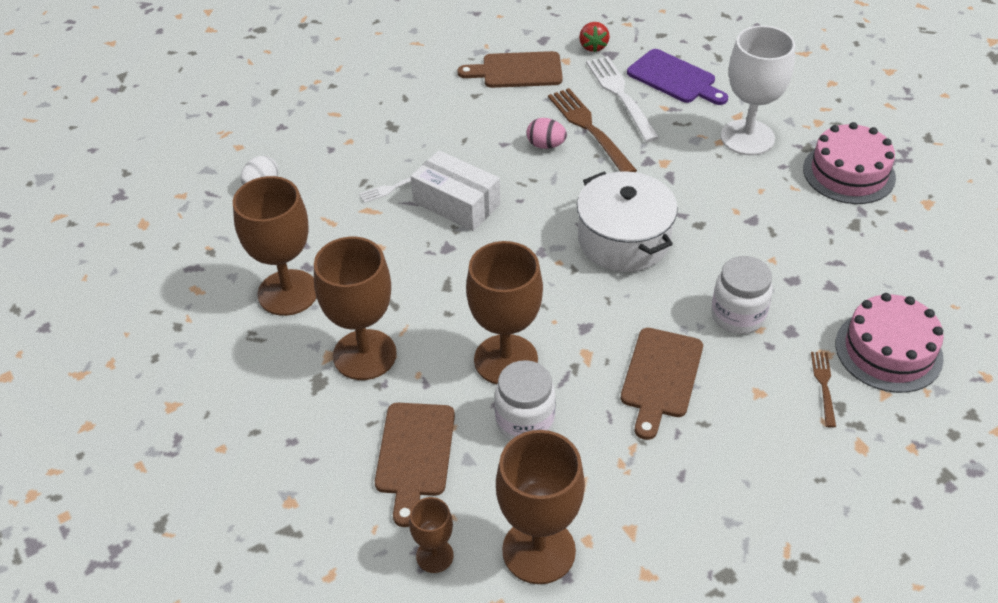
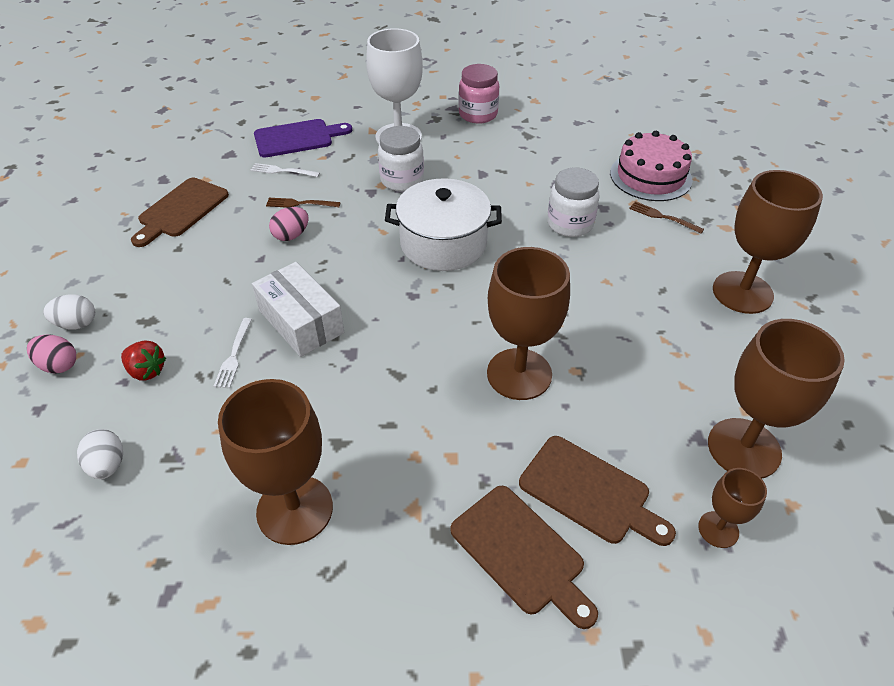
camera: 60 degrees left, 0 degrees up
(321, 112) = (59, 365): none -> pink egg
(361, 96) = (77, 324): none -> white egg
(364, 355) = (436, 477): brown goblet -> brown goblet (742, 292)
(456, 203) = (301, 321): white box -> white box turned 75 degrees clockwise
(525, 422) = (598, 393): white jar -> white jar (402, 180)
(589, 128) = (300, 204): brown fork -> brown fork, size x0.53
(593, 46) = (208, 158): red strawberry -> red strawberry (147, 371)
(620, 95) = (282, 171): white fork -> white fork, size x0.53
(660, 377) = (602, 291): brown cutting board -> brown cutting board (521, 553)
(848, 173) = (478, 114): pink cake -> pink jar

